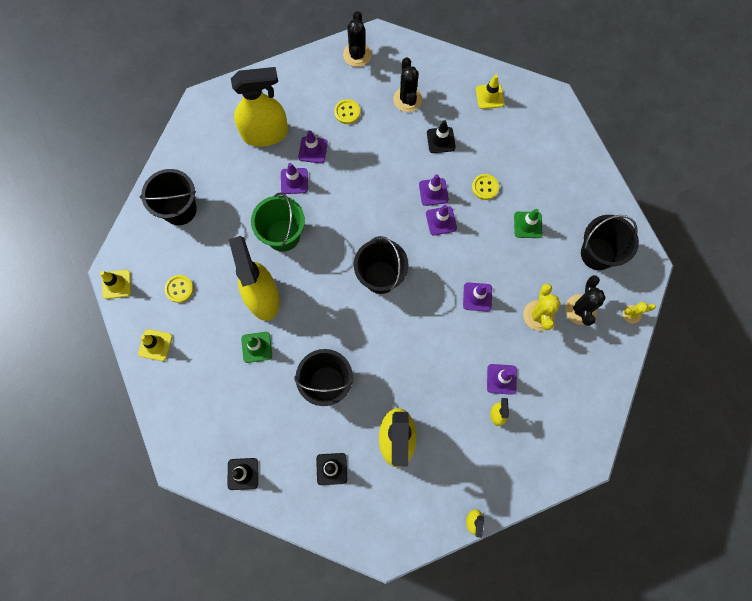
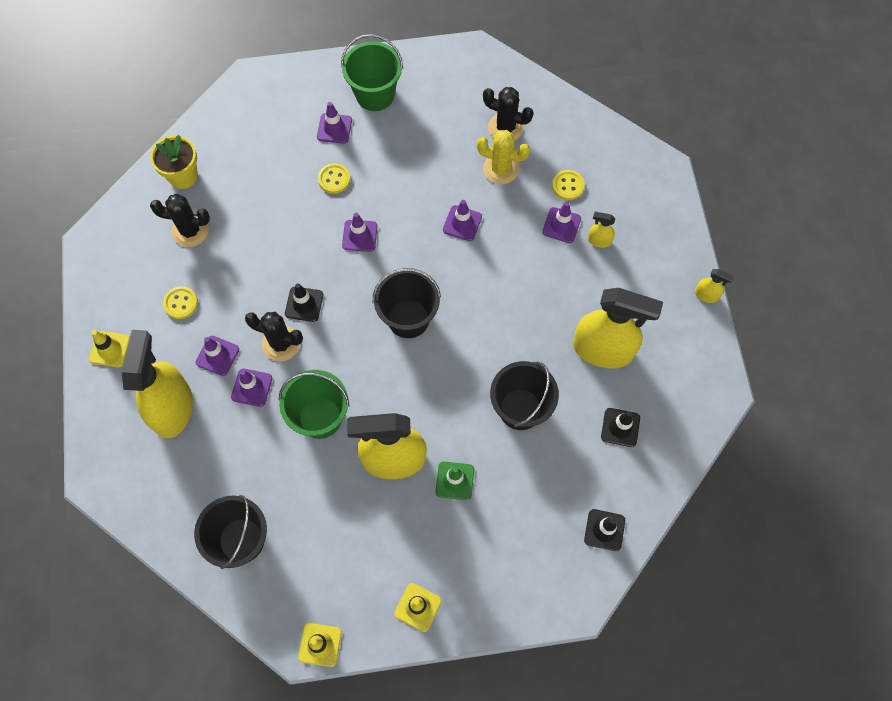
camera: 75 degrees left, 5 degrees down
(179, 289) = (351, 562): yellow button -> yellow button (568, 186)
(357, 55) = (105, 272): black cactus -> black cactus (281, 343)
(433, 192) = (321, 234): purple traffic cone -> purple traffic cone (334, 128)
(441, 140) = (258, 209): black traffic cone -> black traffic cone (304, 304)
(451, 80) = (183, 176): none -> yellow flower pot
(489, 96) = (221, 142): yellow traffic cone -> yellow traffic cone (110, 349)
(527, 225) = (393, 149): green traffic cone -> none
(574, 196) = (375, 94): none -> green bucket
(597, 254) = (448, 93): black bucket -> none
(632, 314) = (524, 82): yellow cactus -> none

